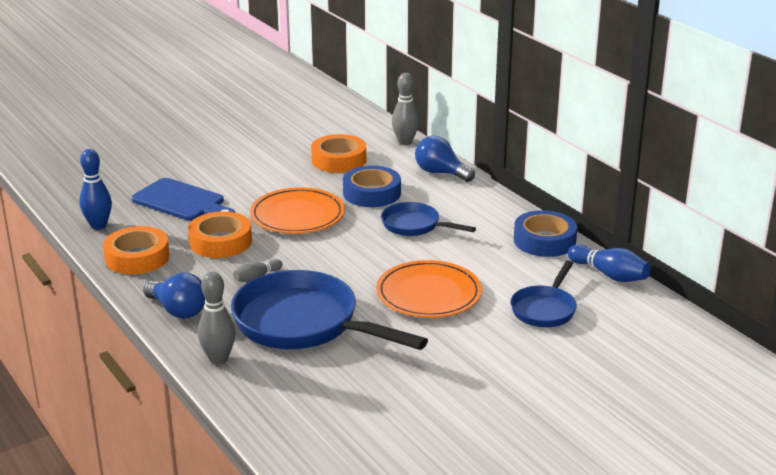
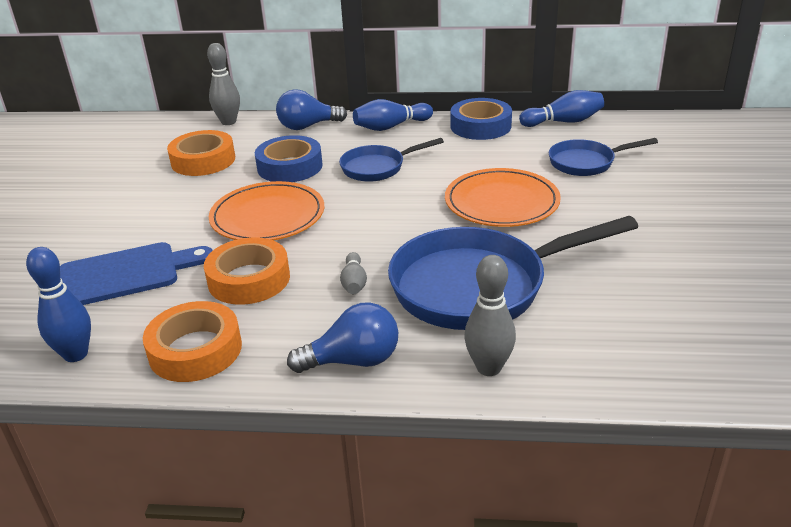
camera: 50 degrees left, 5 degrees up
(488, 204) = (391, 127): none -> blue bowling pin
(545, 309) = (586, 163): blue pan -> blue pan turned 105 degrees clockwise

